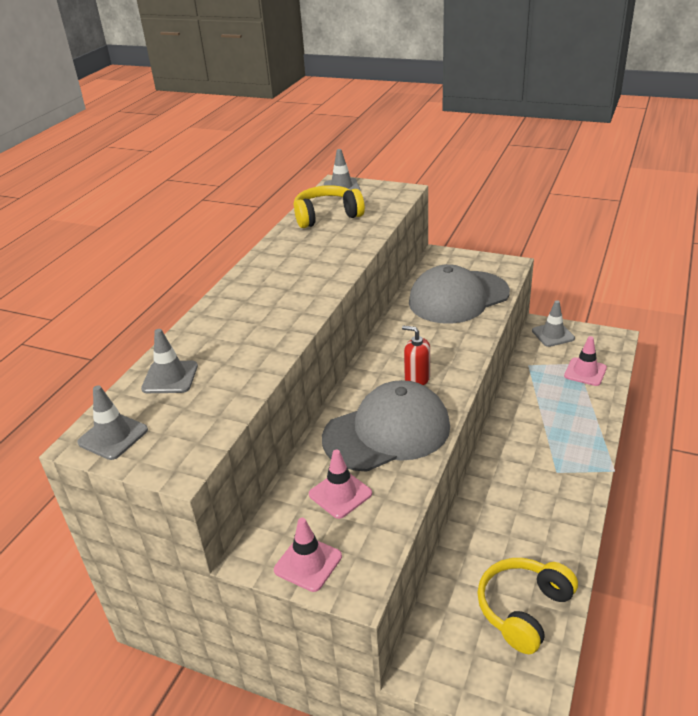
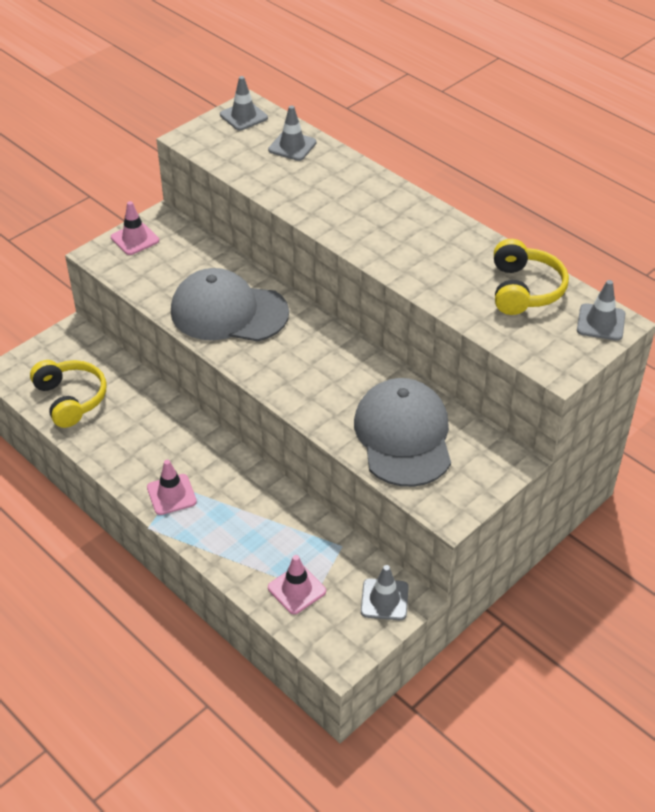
camera: 110 degrees right, 10 degrees up
(340, 494) = (182, 269): pink traffic cone -> pink traffic cone (171, 494)
(387, 432) = (228, 312): grey cap -> grey cap turned 105 degrees clockwise
(417, 379) = (283, 353): red soap dispenser -> none

